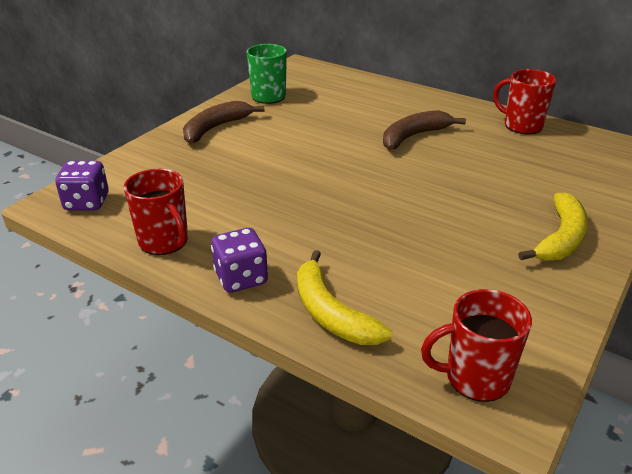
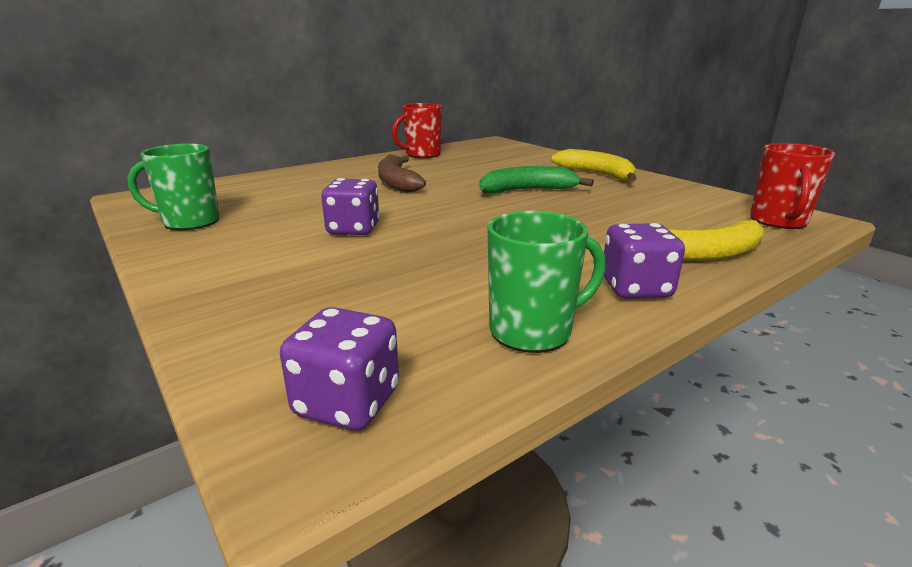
camera: 70 degrees left, 10 degrees down
(164, 242) = (533, 331): red mug -> green mug
(216, 128) = (228, 261): brown banana -> none
(289, 149) = (353, 229): none -> purple dice
(449, 203) = (528, 190): none -> green banana

